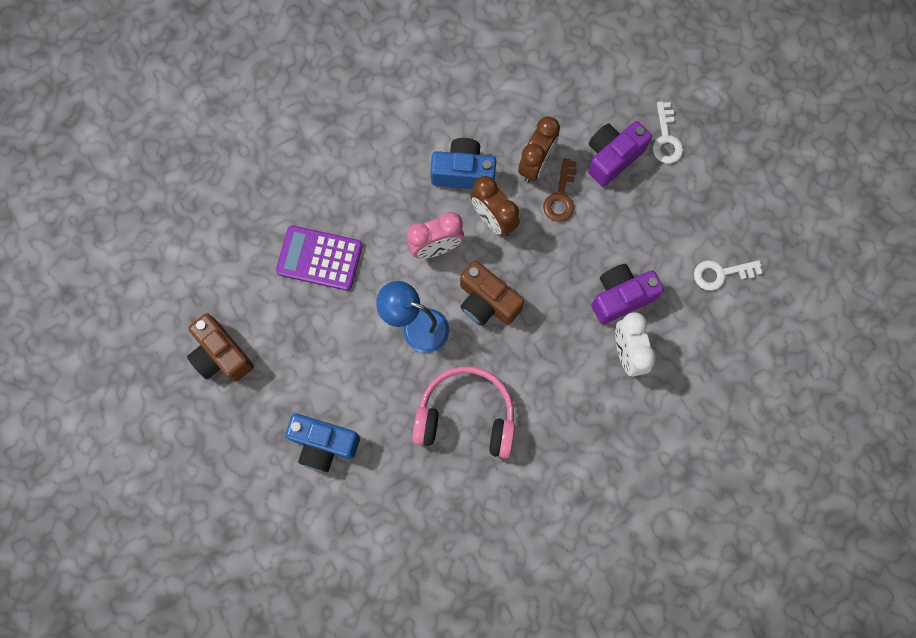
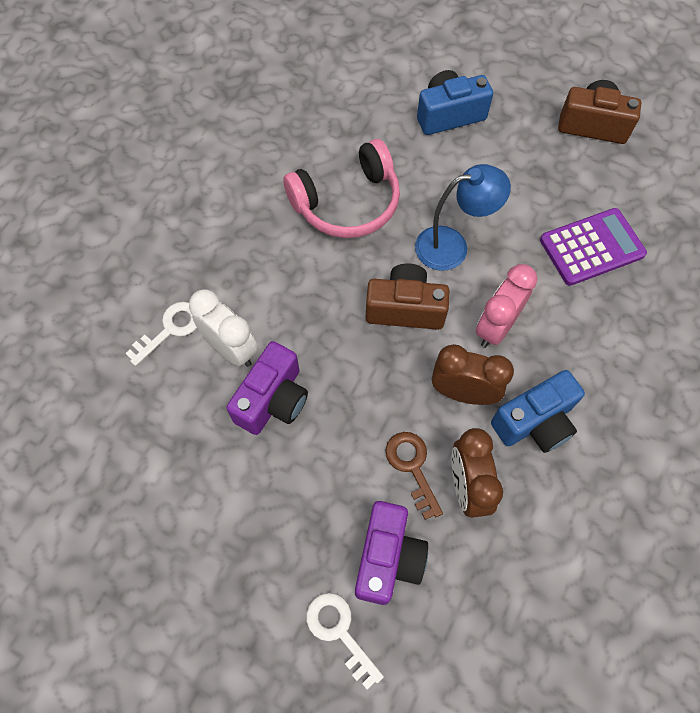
camera: 145 degrees right, 10 degrees down
(721, 274) = (175, 498): white key -> white key (170, 329)

